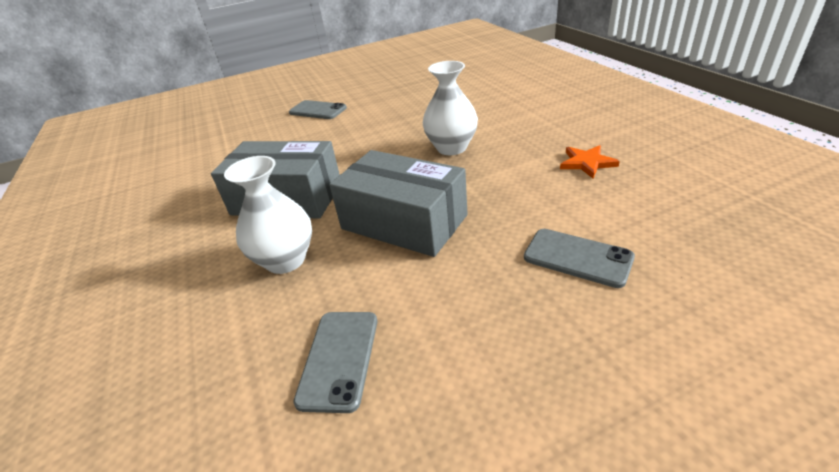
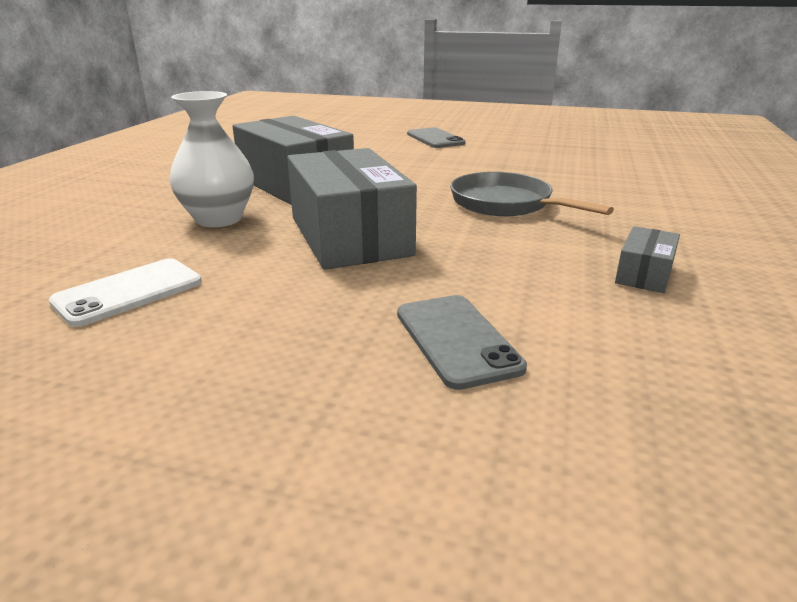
camera: 35 degrees right, 10 degrees down
(339, 359) = (128, 292): grey phone -> white phone
(451, 148) = (506, 204): white vase -> grey pan
(587, 163) = (644, 274): orange star -> grey box

